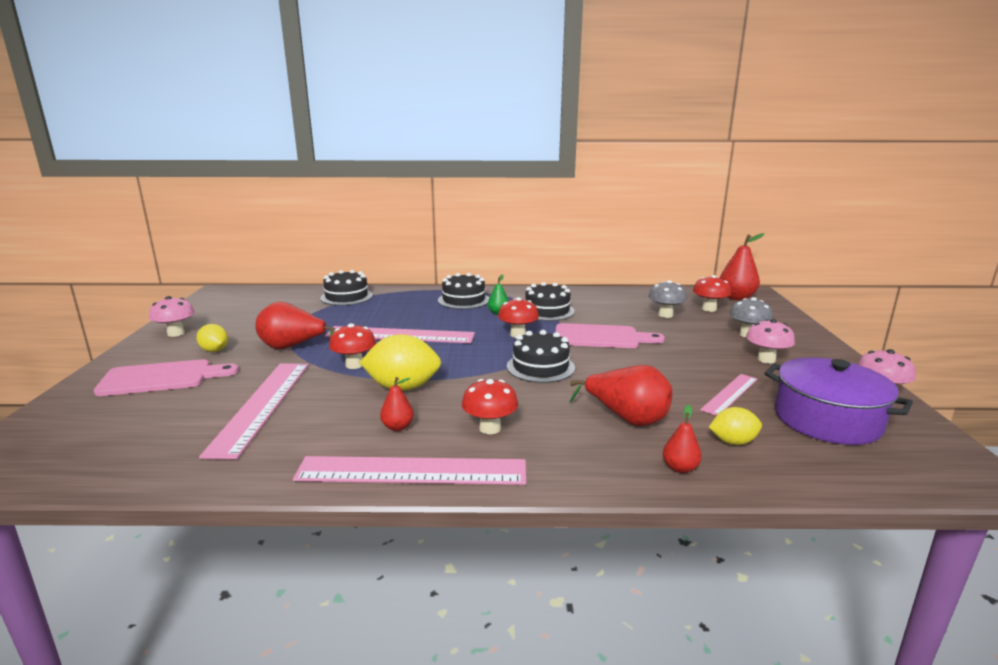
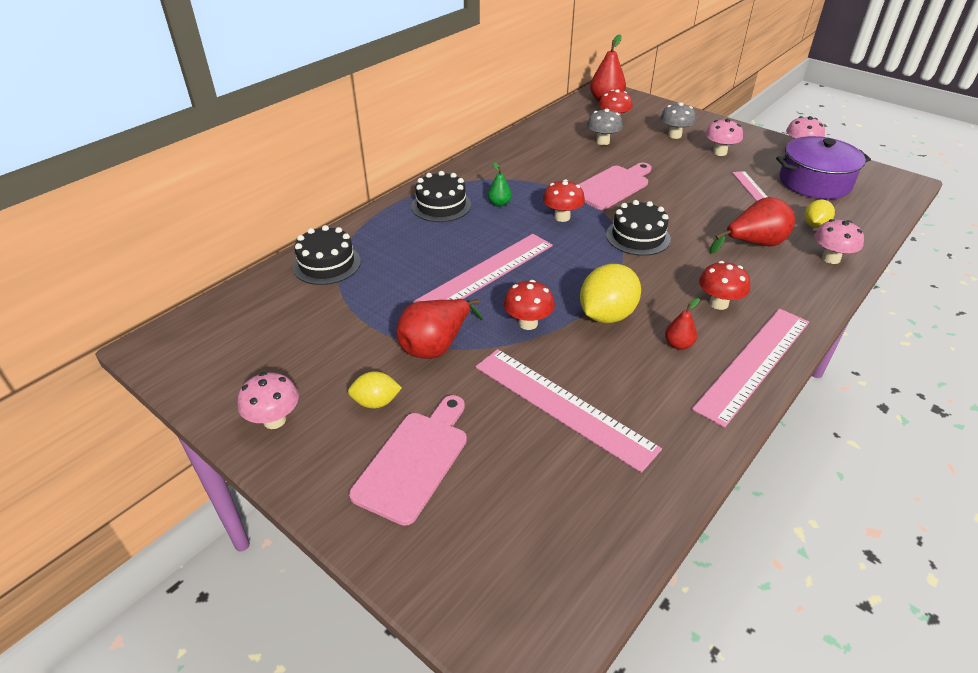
camera: 50 degrees left, 20 degrees up
(547, 311) = (527, 181): black cake -> none
(680, 468) = (831, 258): red pear -> pink mushroom

